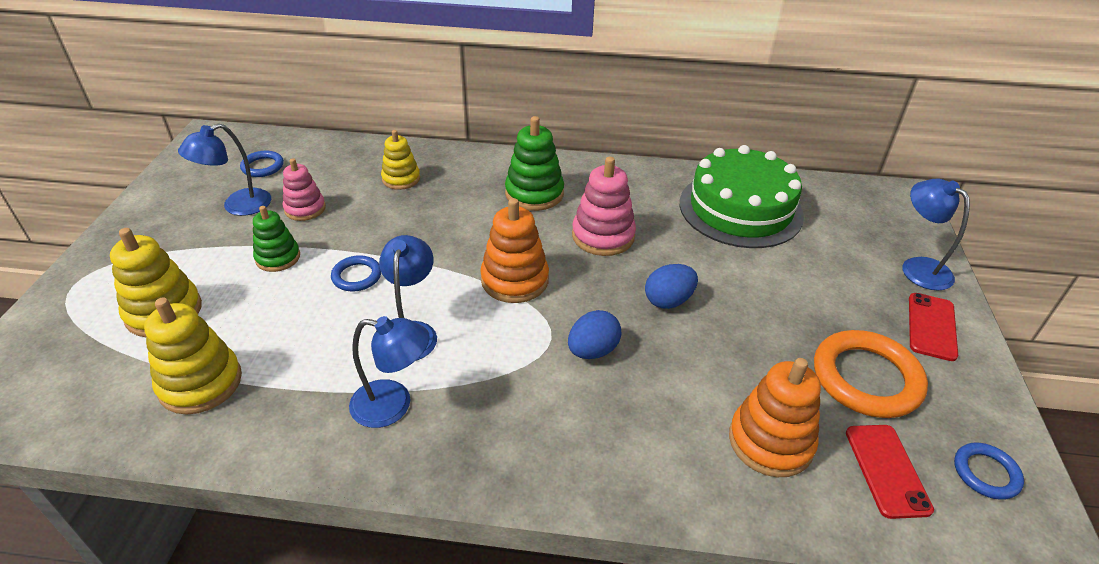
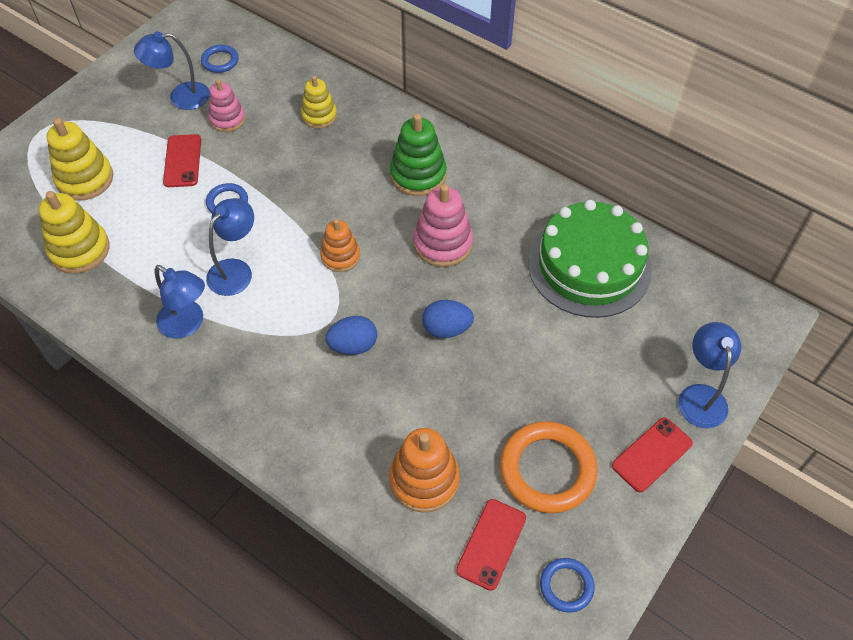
camera: 30 degrees right, 15 degrees up
(278, 258) = (182, 161): green stacking toy -> red phone
(514, 280) = (340, 256): orange stacking toy -> orange stacking toy, size x0.66

